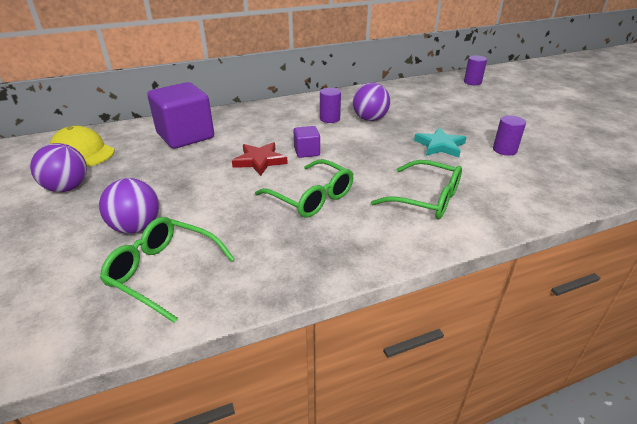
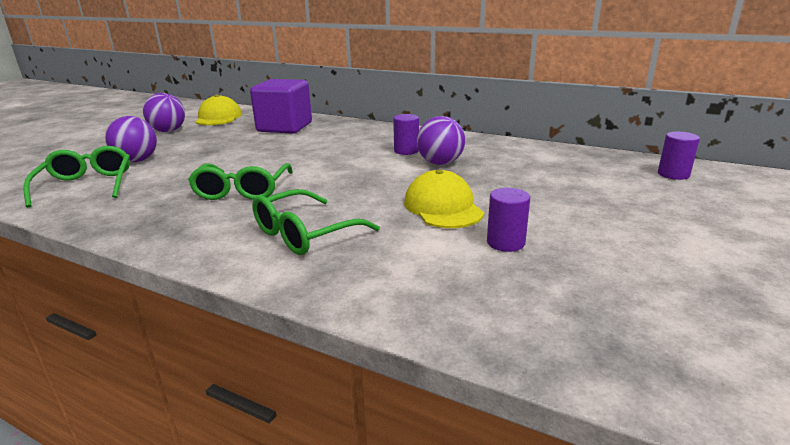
camera: 50 degrees right, 10 degrees down
(260, 161) = (280, 157): red star -> none
(307, 152) = (323, 164): purple cube -> none
(426, 199) = (305, 234): green glasses -> green glasses turned 60 degrees clockwise
(440, 146) = (443, 207): turquoise star -> yellow cap

